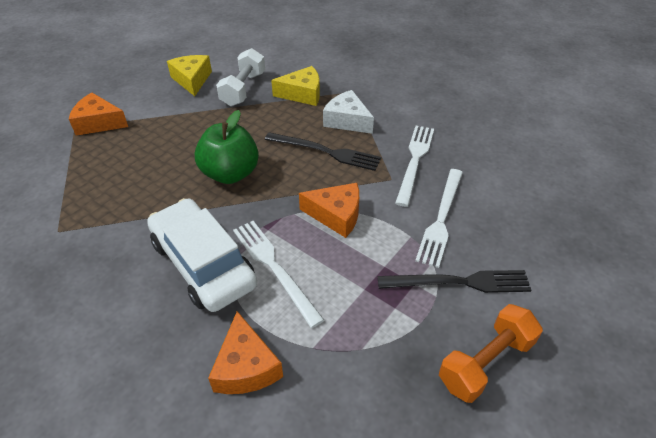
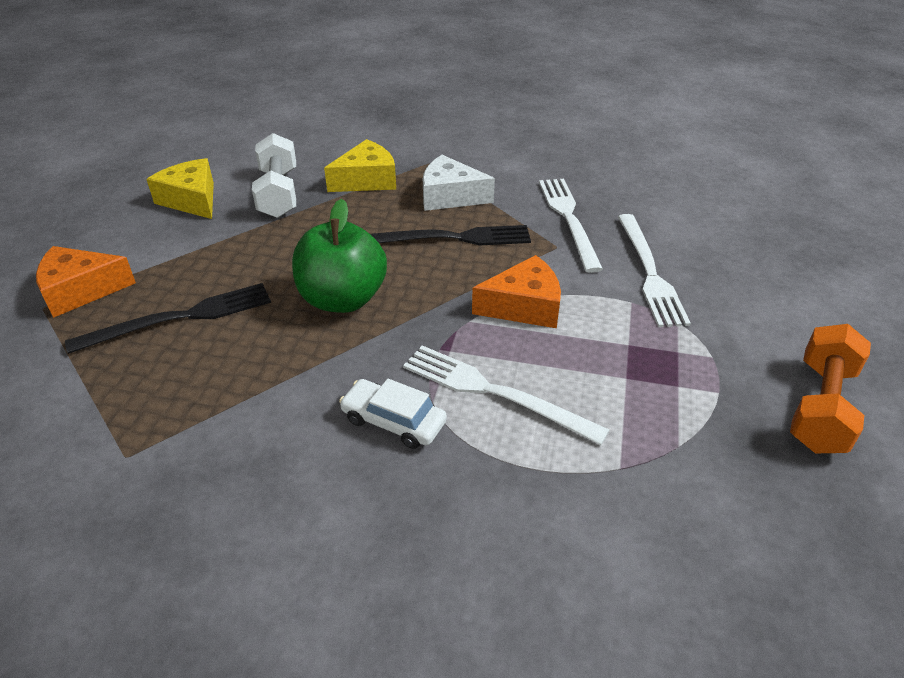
camera: 25 degrees left, 5 degrees down
(203, 263) = (393, 421): white car -> white car, size x0.50
(246, 367) = (555, 525): orange cheese -> none
(459, 282) = (724, 333): black fork -> black fork (180, 318)

